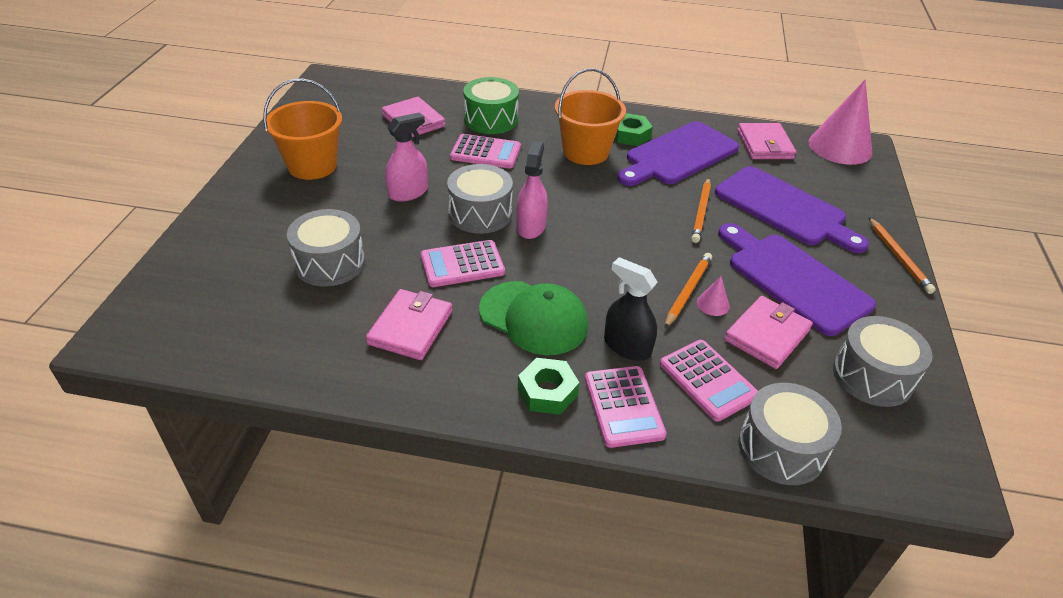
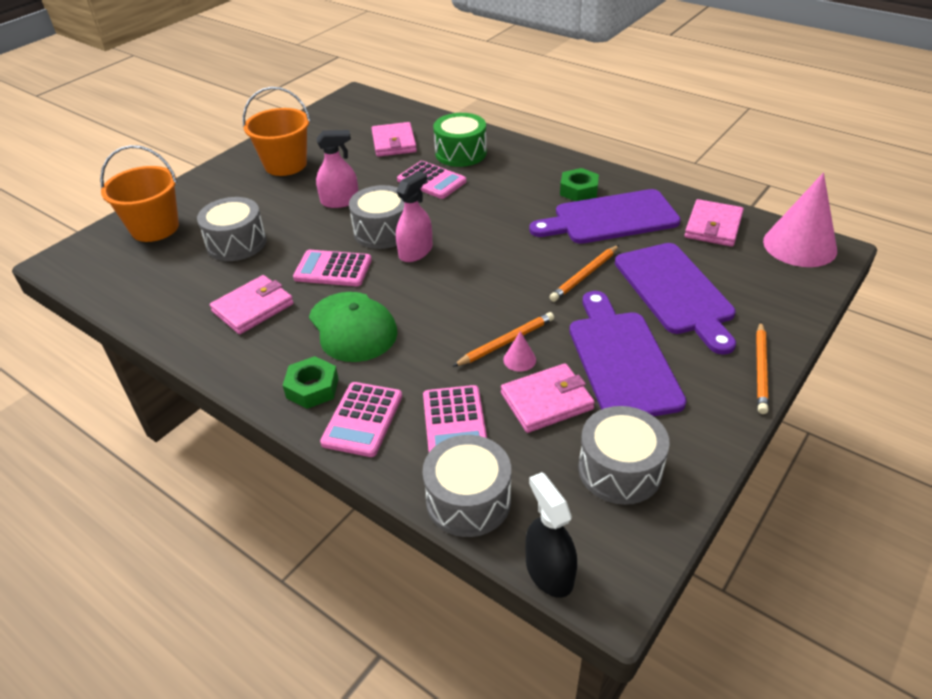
camera: 30 degrees right, 0 degrees up
(585, 152) = (521, 198): orange bucket -> orange bucket (155, 228)
(627, 346) = (409, 372): black spray bottle -> black spray bottle (549, 571)

